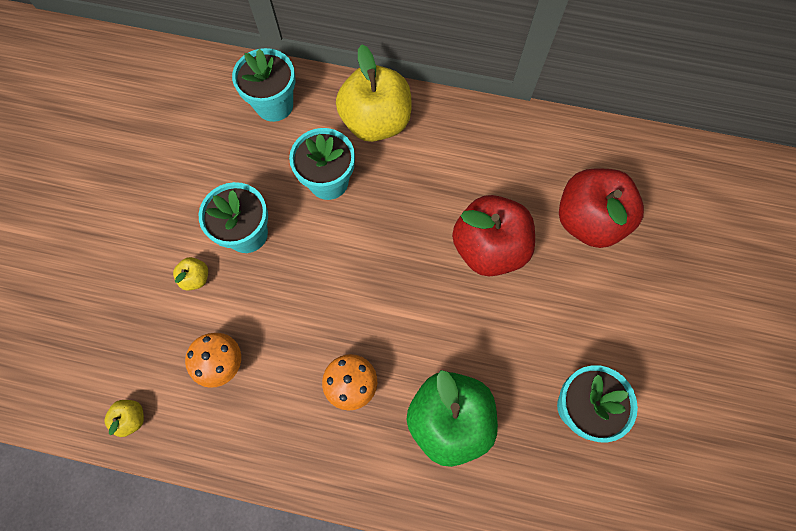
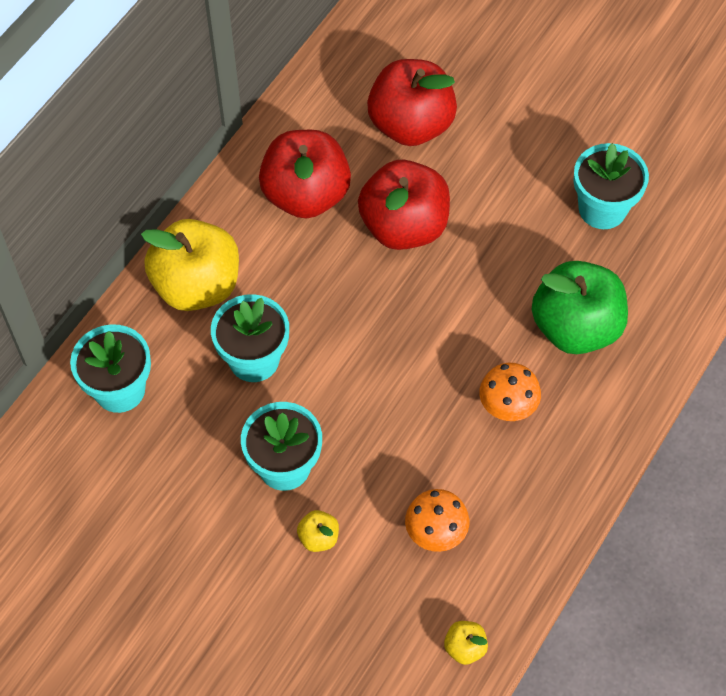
camera: 70 degrees left, 10 degrees down
(486, 166) = (306, 195): none -> red apple

